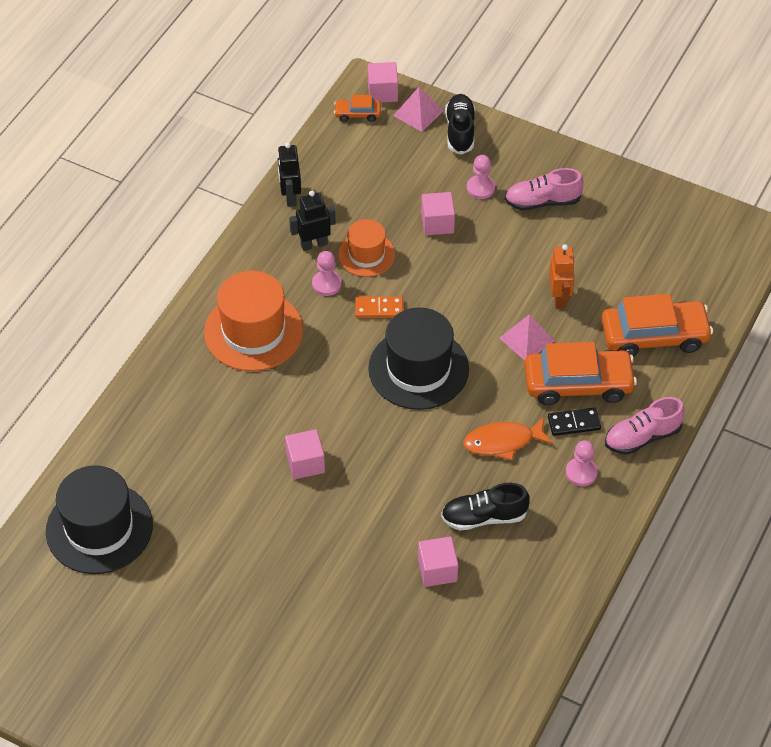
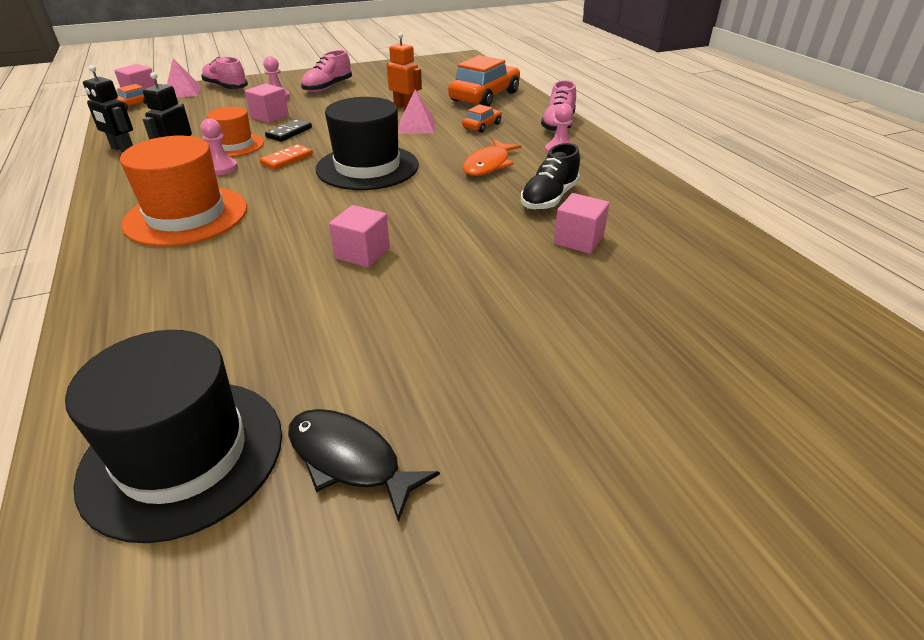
camera: 50 degrees left, 15 degrees down
(151, 592) = (349, 460): none -> black fish
(460, 131) = (226, 87): black shoe -> pink shoe
(574, 423) = (512, 138): black domino -> black domino (289, 132)
(578, 384) = (482, 126): orange car -> orange car, size x0.48

